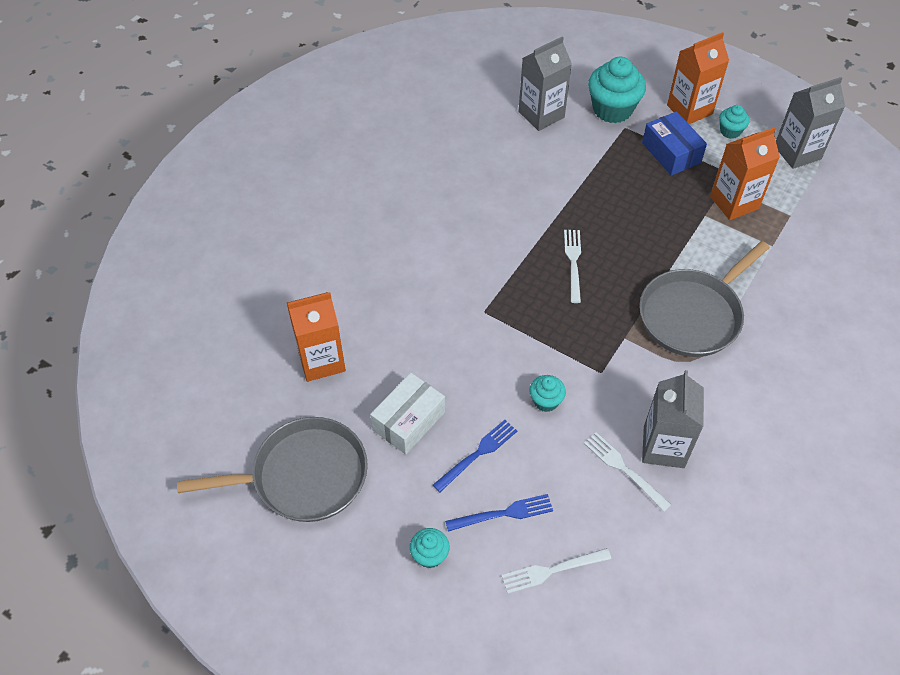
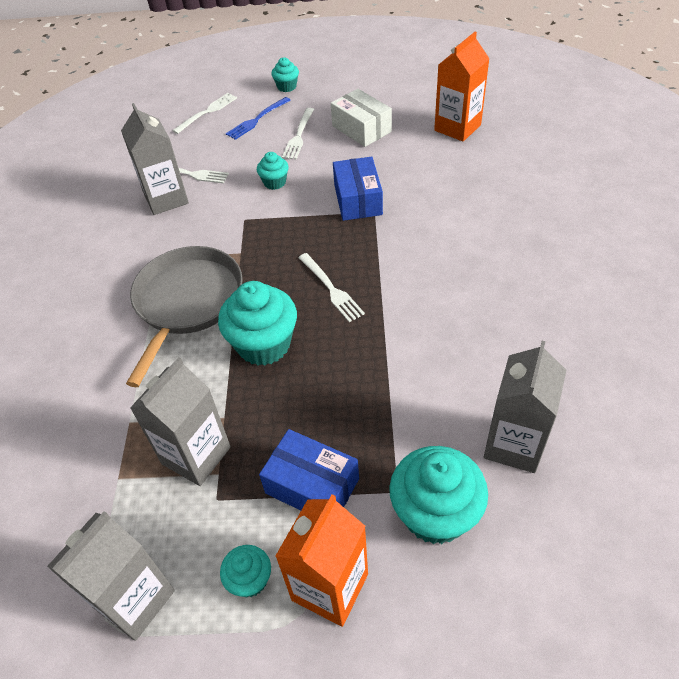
camera: 150 degrees right, 5 degrees down
(304, 476) = (397, 80): grey pan -> none
(408, 421) = (361, 129): white box -> white box turned 45 degrees counterclockwise
(478, 453) = (299, 136): blue fork -> white fork
(487, 332) = (358, 200): none -> blue box
(651, 248) = (264, 344): none -> turquoise cupcake
(734, 202) = (196, 455): orange carton -> grey carton

